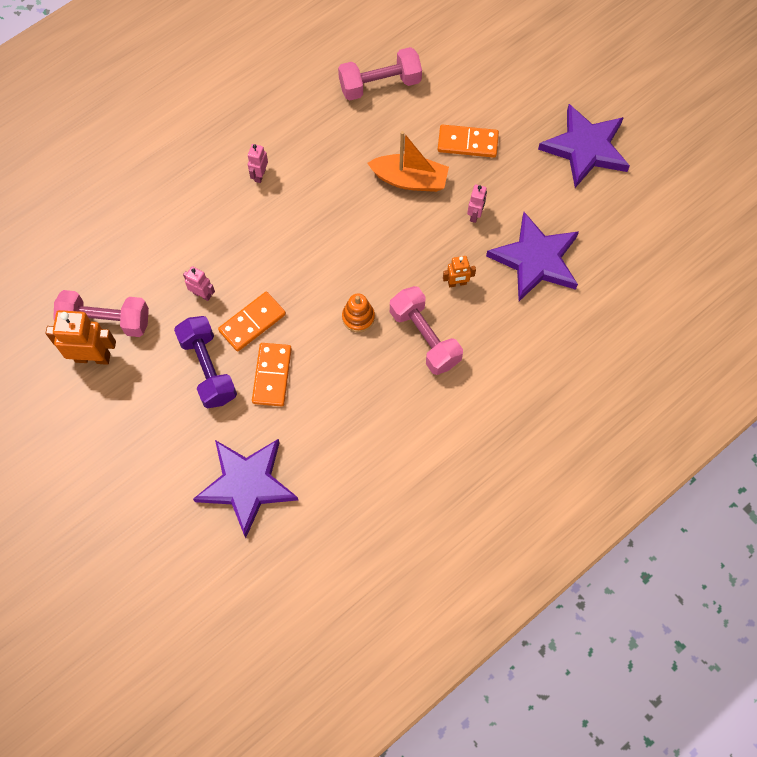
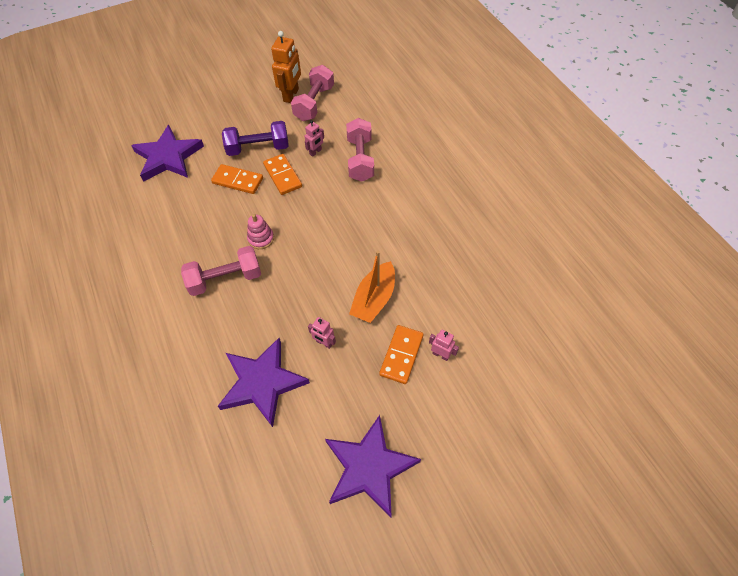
camera: 105 degrees right, 10 degrees down
(260, 175) = (406, 197): pink robot -> pink robot (440, 355)
(358, 317) = (261, 239): orange stacking toy -> pink stacking toy
(380, 85) = (480, 296): pink dumbbell -> pink dumbbell (360, 159)
(457, 283) = (263, 313): orange robot -> none

